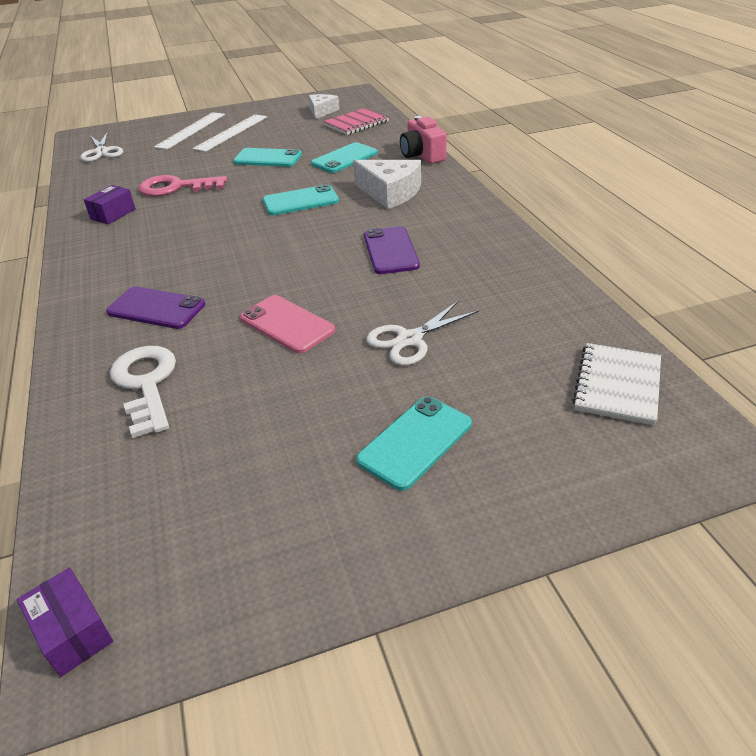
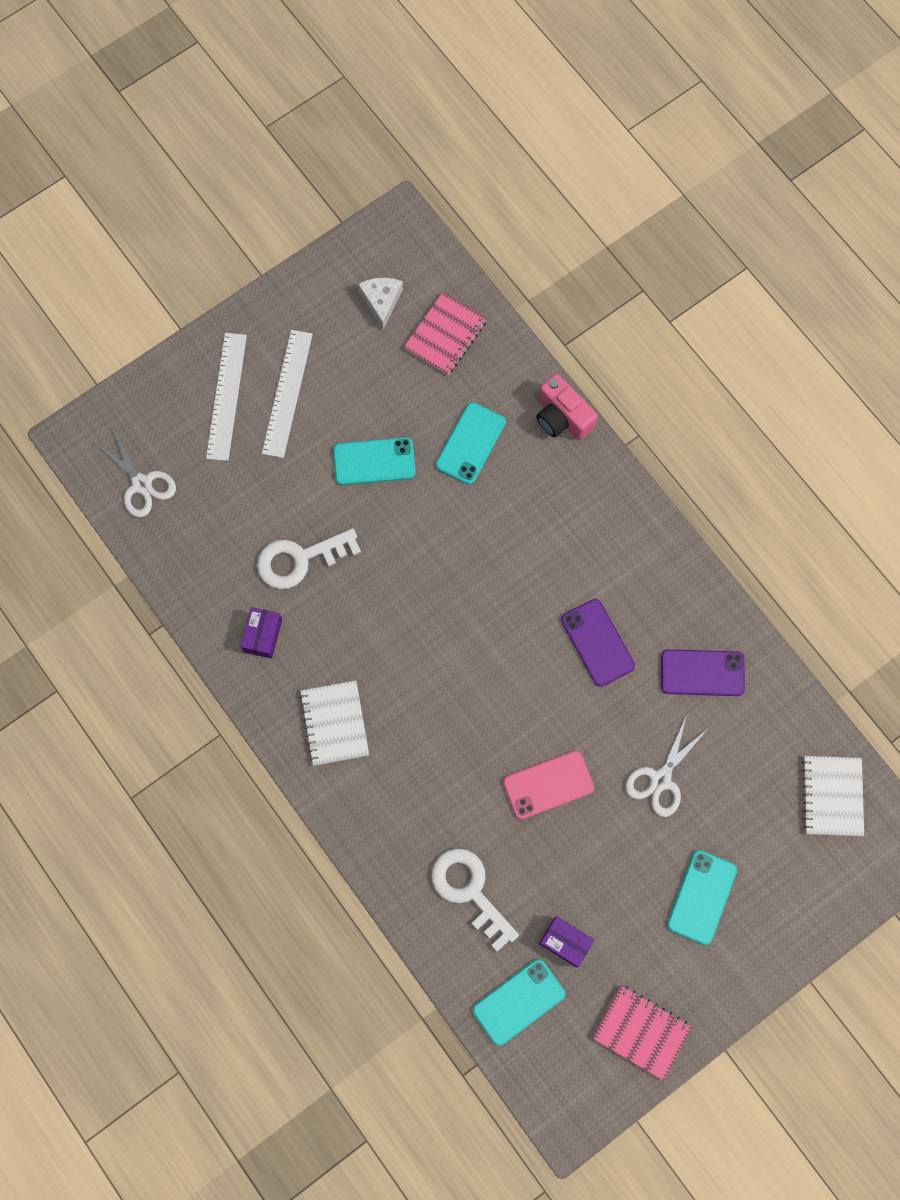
camera: 20 degrees left, 35 degrees up
(73, 632) = (555, 1104): purple box -> purple box (565, 942)
(123, 261) = (335, 723): none -> white notebook
(156, 308) = (417, 791): purple phone -> purple phone (702, 672)
(176, 187) = (300, 559): pink key -> white key
(258, 569) = (641, 1032): none -> pink notebook
(287, 324) = (548, 785): pink phone -> pink phone turned 45 degrees counterclockwise
(300, 201) = (463, 561): turquoise phone -> turquoise phone (518, 1001)
(390, 192) = (556, 520): white cheese -> none

